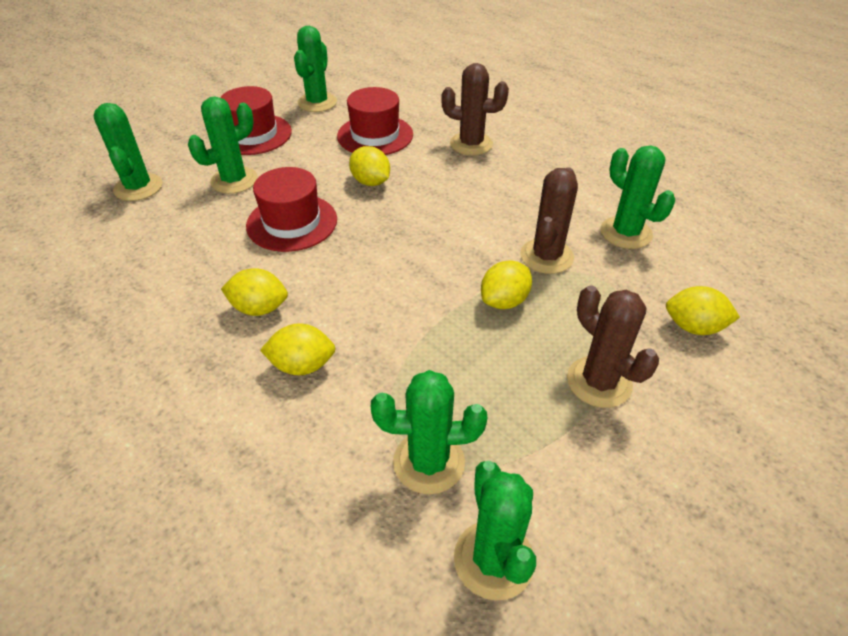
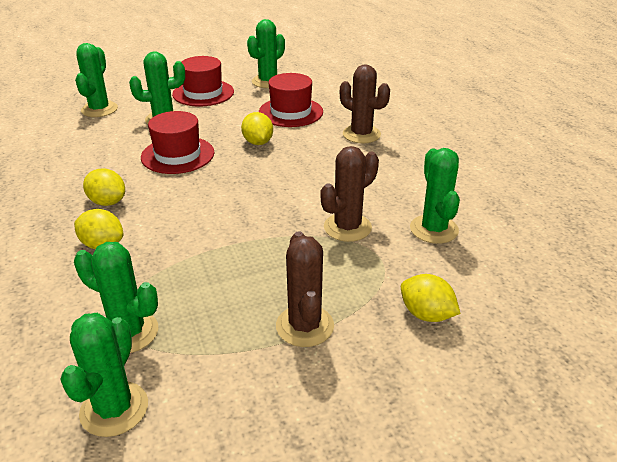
camera: 25 degrees right, 10 degrees down
(504, 301) = (283, 248): yellow lemon -> none

